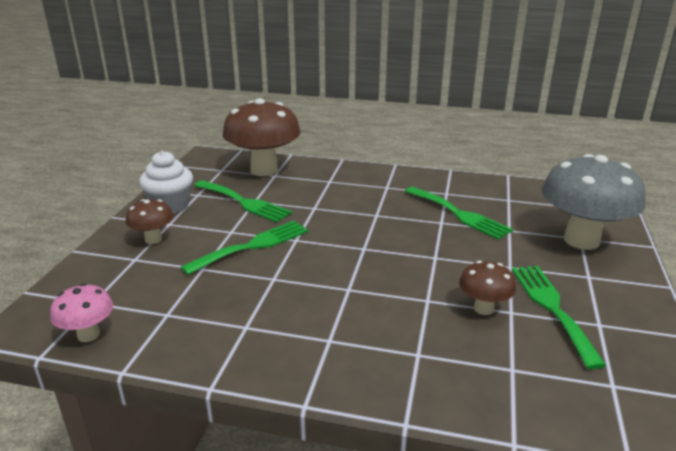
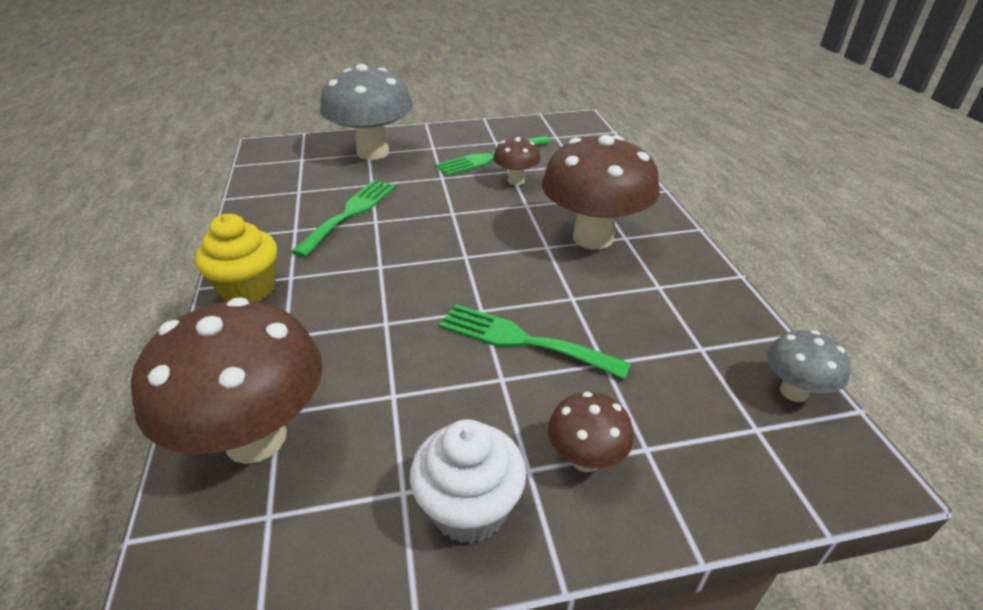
camera: 115 degrees left, 10 degrees up
(88, 335) = (794, 391): pink mushroom -> grey mushroom
(244, 202) = (404, 405): green fork -> none
(342, 319) = (593, 238): none -> brown mushroom
(383, 175) = (248, 289): none -> yellow cupcake

